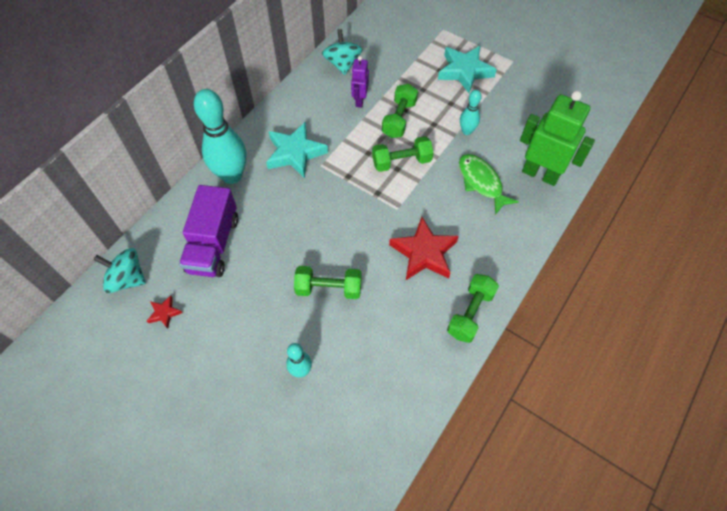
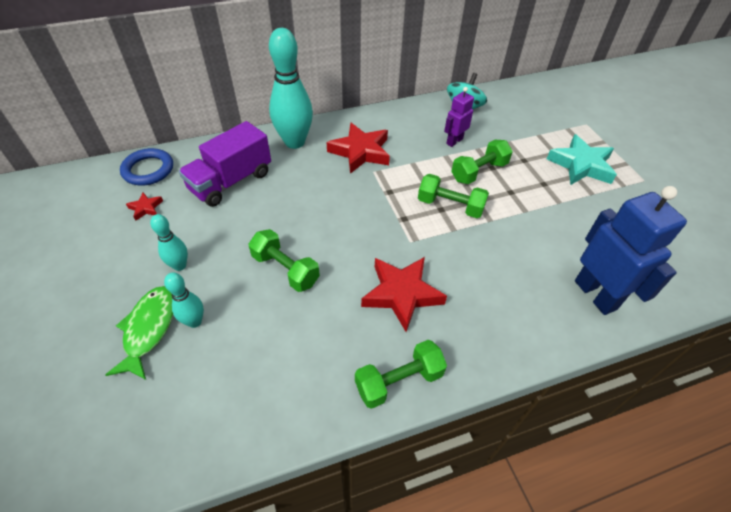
camera: 35 degrees right, 10 degrees down
(127, 279) = (148, 170): turquoise spinning top -> blue ring
(295, 153) = (360, 152): turquoise star -> red star
(466, 131) = (541, 214): turquoise bowling pin -> turquoise bowling pin (180, 265)
(481, 182) = (518, 266): green fish -> green fish (149, 329)
(540, 174) = (595, 295): green robot -> blue robot

